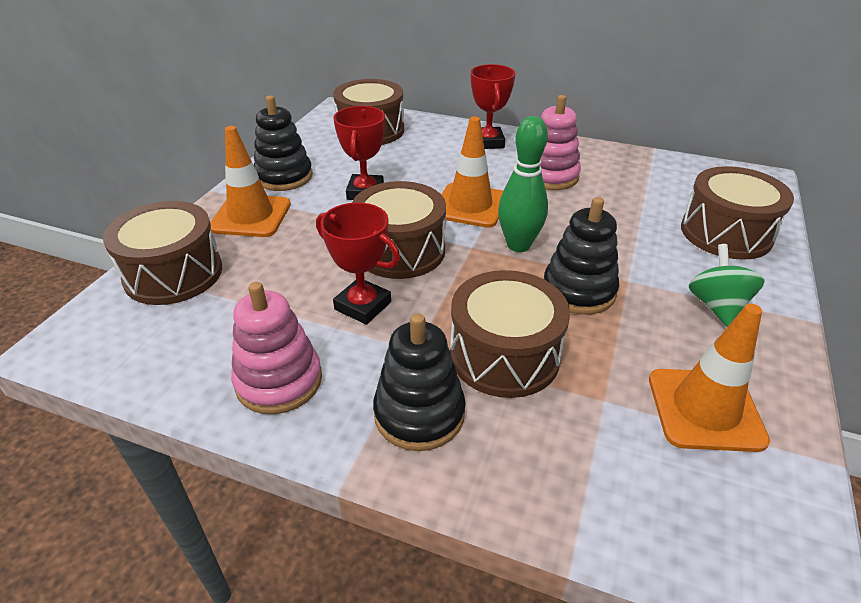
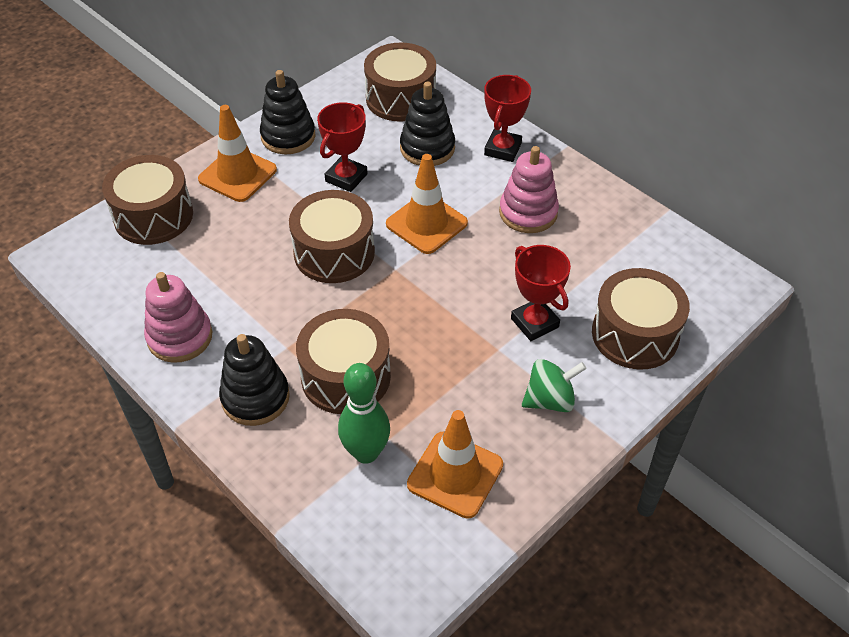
camera: 25 degrees right, 10 degrees up
(363, 306) = (272, 295): red trophy -> red trophy (534, 323)
(518, 245) = (435, 281): green bowling pin -> green bowling pin (366, 453)
(578, 291) = (448, 343): black stacking toy -> black stacking toy (427, 148)
(716, 306) = (550, 400): green spinning top -> green spinning top turned 45 degrees clockwise

